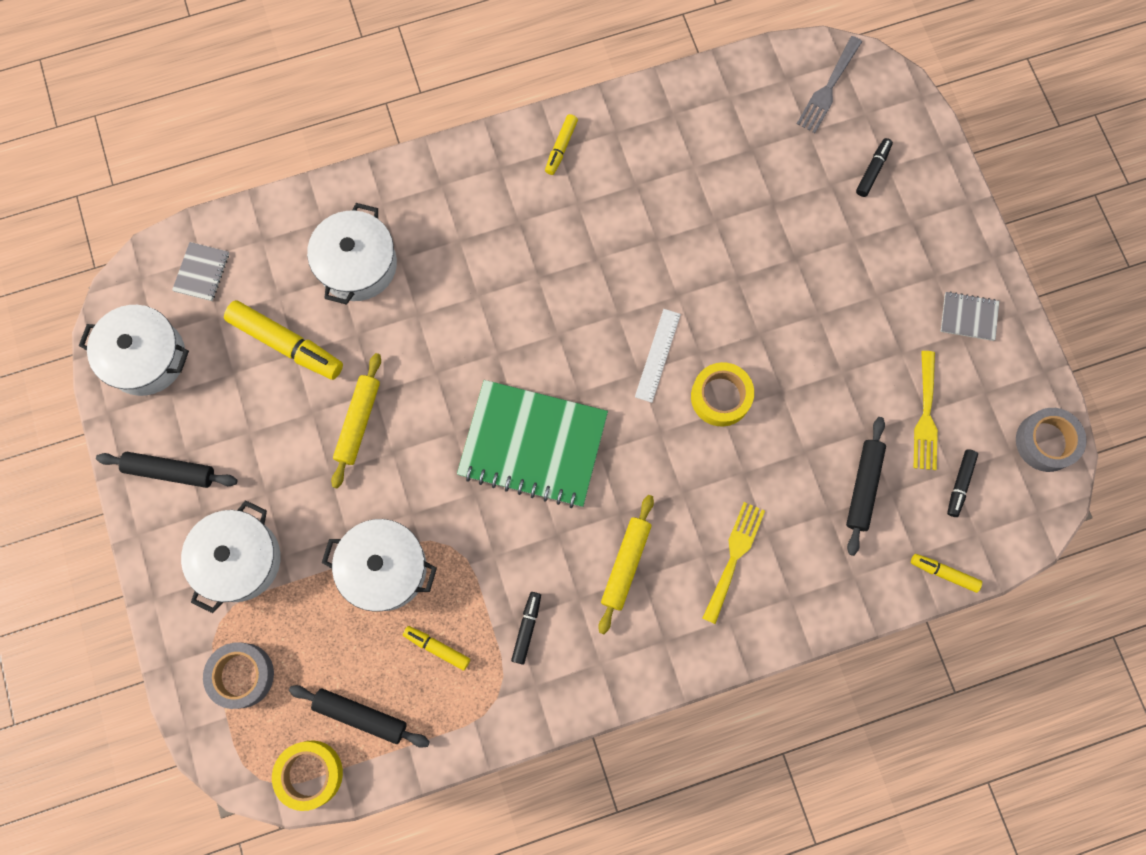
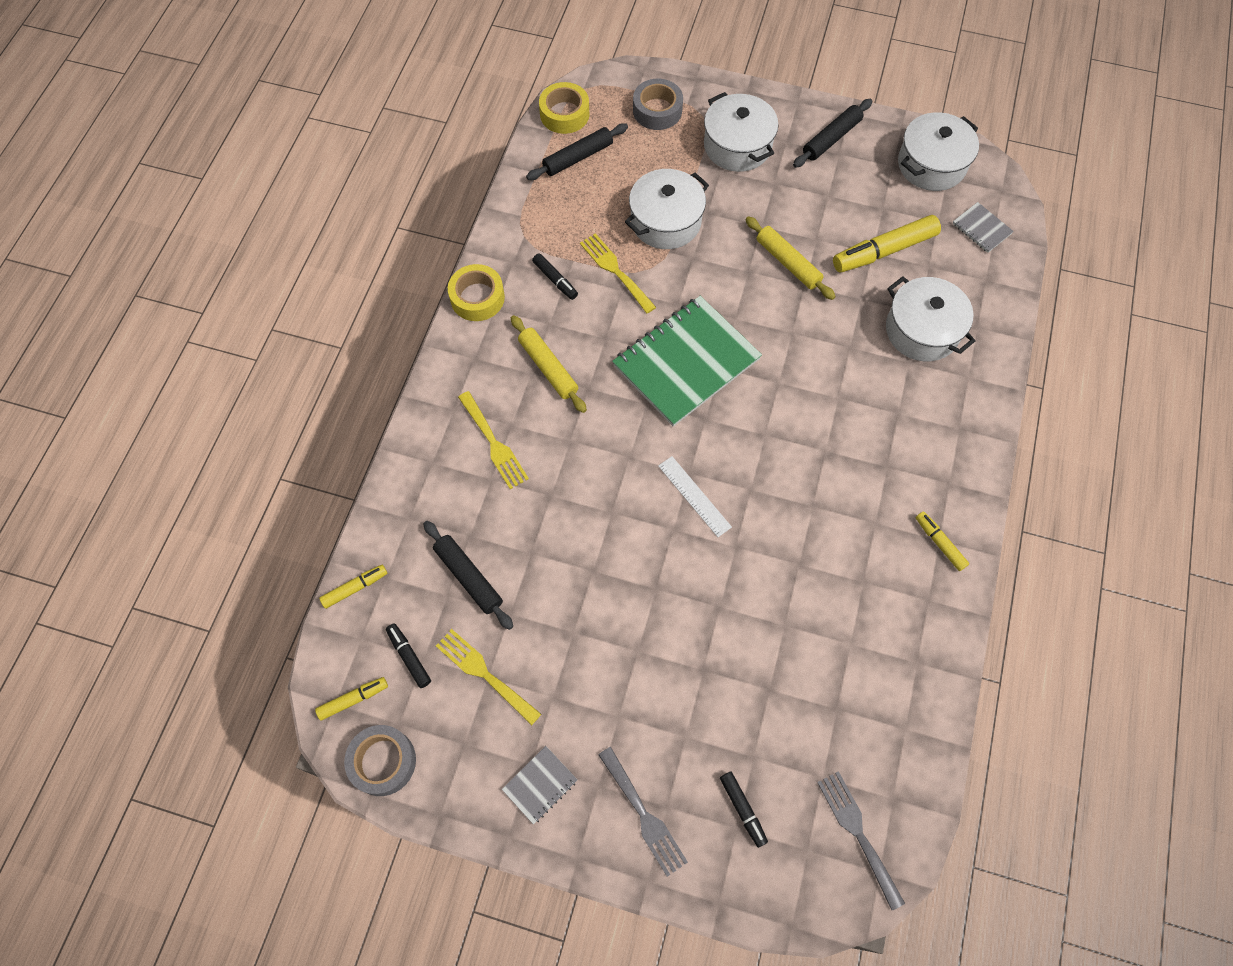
camera: 125 degrees right, 10 degrees down
(437, 648) = (586, 221): yellow marker -> yellow marker (353, 699)
(476, 577) = (615, 270): none -> yellow fork
(720, 397) = (624, 520): yellow tape -> yellow tape (477, 298)
(930, 232) = (644, 815): none -> grey fork

